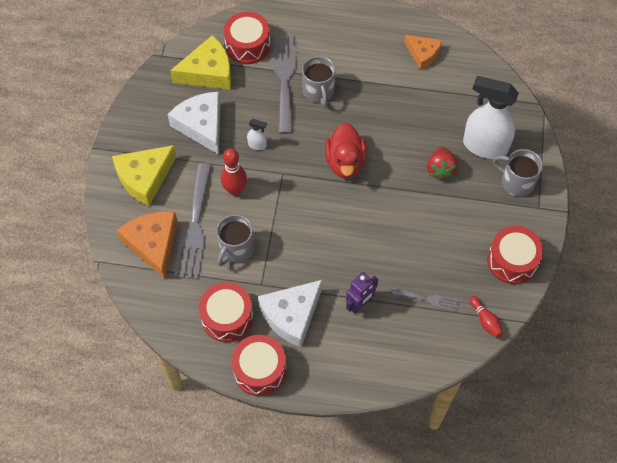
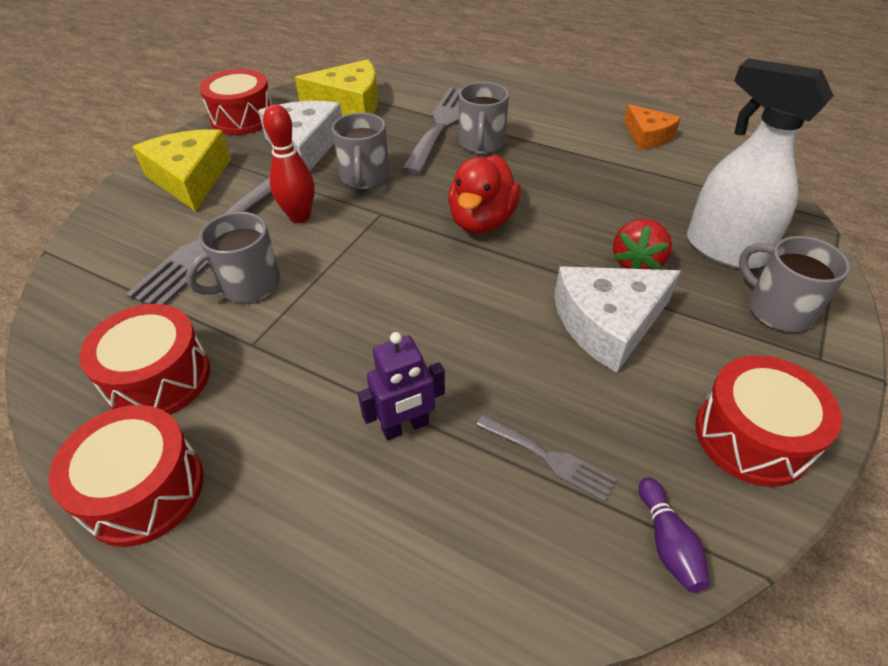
camera: 20 degrees right, 15 degrees down
(144, 178) = (190, 178): yellow cheese -> yellow cheese turned 90 degrees clockwise
(153, 244) = (135, 250): orange cheese -> none
(248, 45) = (413, 91): red drum -> red drum (243, 118)
(257, 145) = (364, 177): white spray bottle -> grey mug
(291, 315) = (269, 408): white cheese -> white cheese (608, 323)
(485, 320) = (667, 542): red bowling pin -> purple bowling pin

